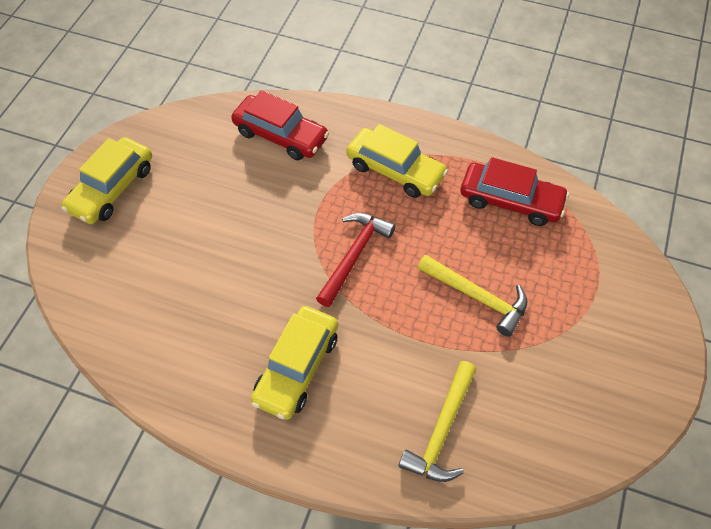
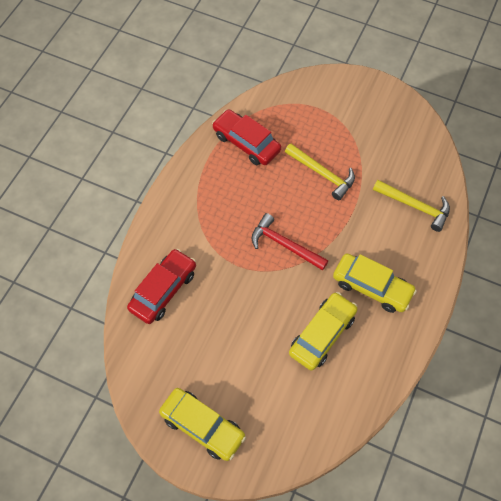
camera: 85 degrees left, 5 degrees up
(395, 170) = (210, 211): yellow car -> yellow car (322, 334)
(477, 297) = (322, 174): yellow hammer -> yellow hammer turned 90 degrees clockwise
(511, 201) = (246, 143): red car -> red car turned 75 degrees counterclockwise

